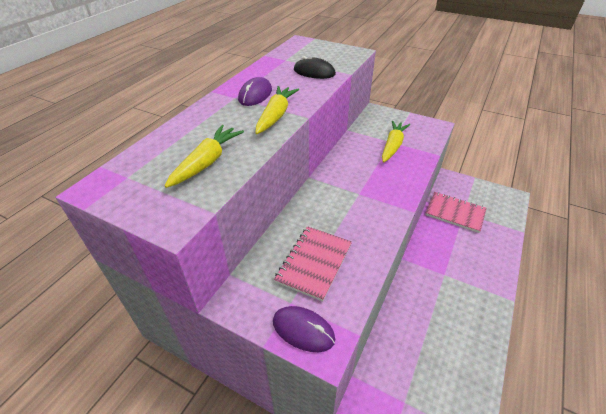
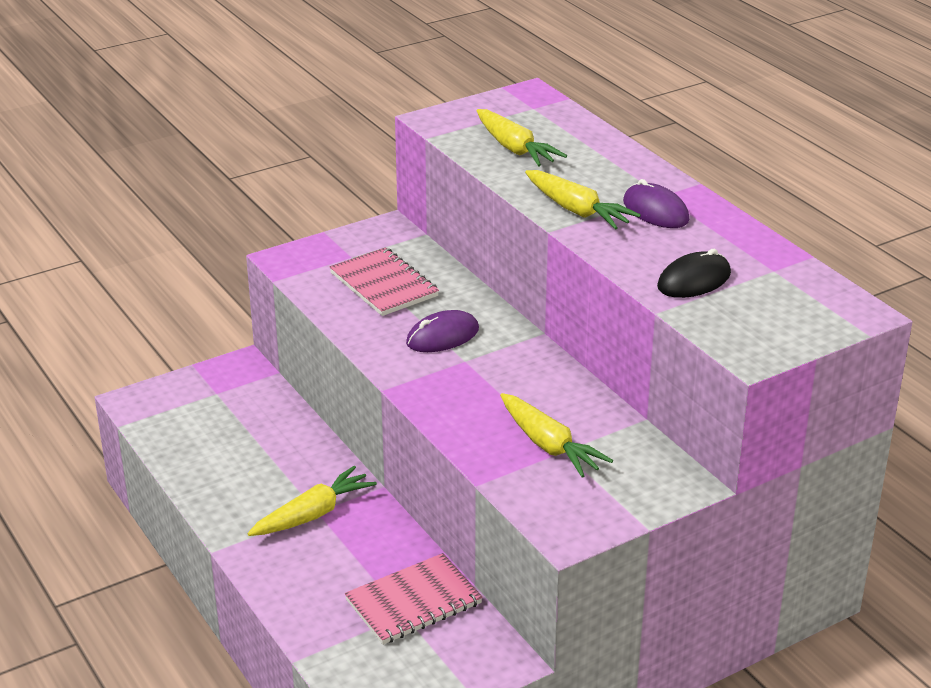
camera: 120 degrees right, 10 degrees down
(303, 330) = (314, 254): purple mouse -> purple mouse (442, 336)
(447, 274) = (313, 514): none -> yellow carrot

